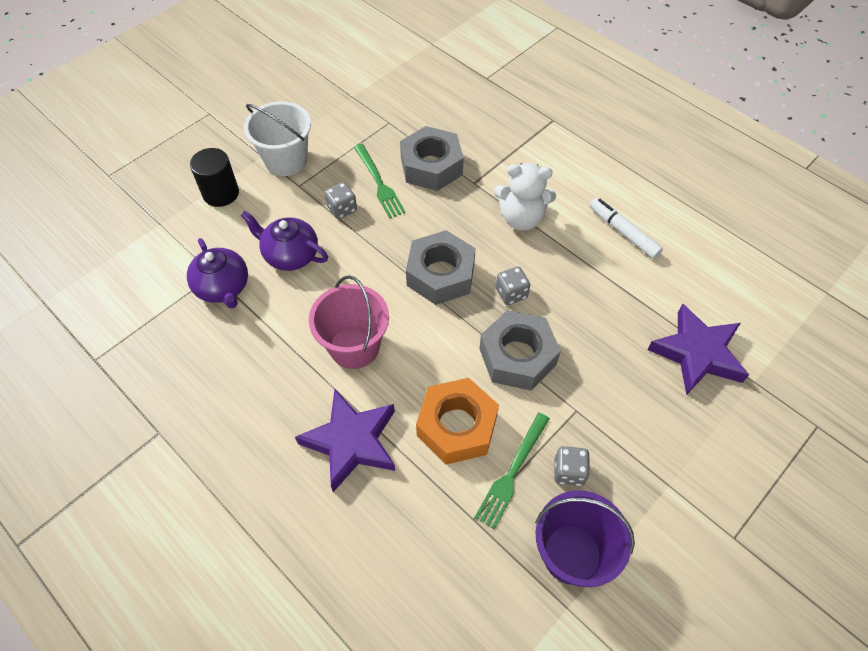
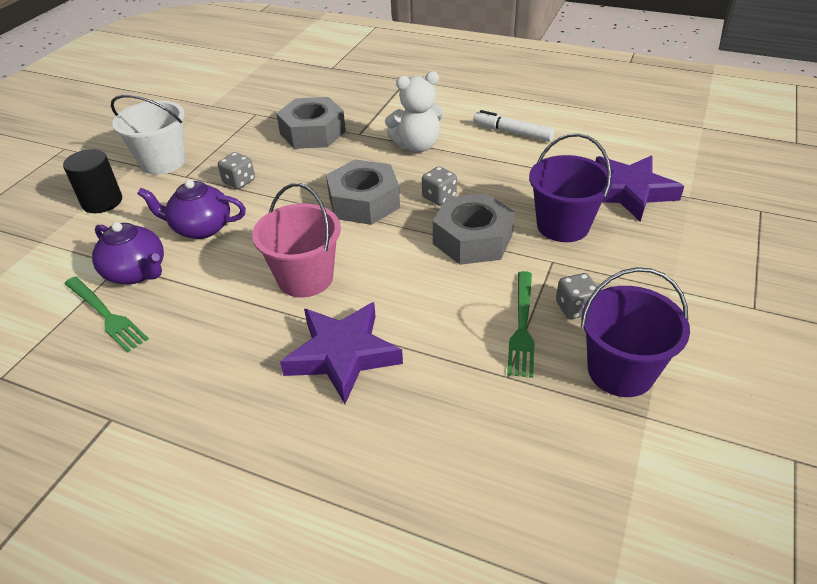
camera: 20 degrees left, 15 degrees down
(379, 183) = (267, 155): green fork -> green fork (106, 315)
(457, 426) = (446, 308): orange nut -> none
(609, 372) = (563, 226): none -> purple bucket

